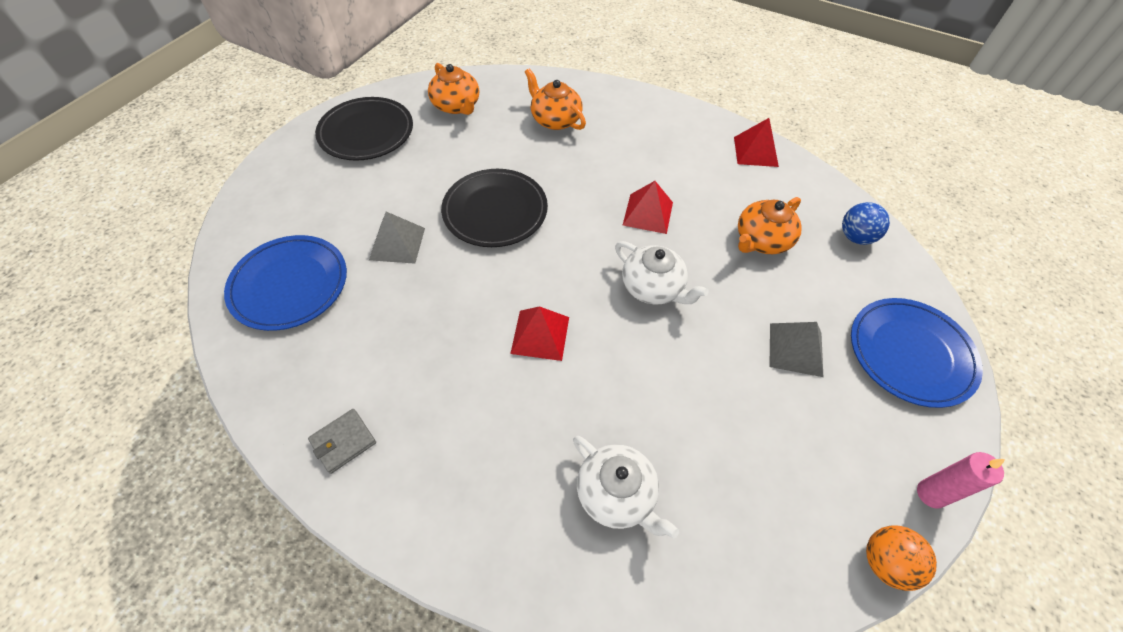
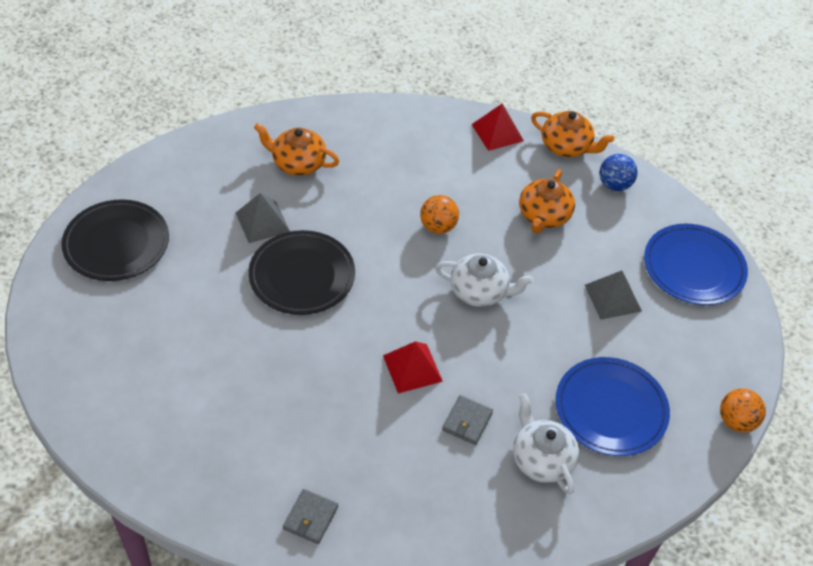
camera: 30 degrees left, 5 degrees down
(289, 285) = (160, 418): blue plate -> blue plate (610, 409)
(397, 243) = (233, 341): grey pyramid -> grey pyramid (262, 222)
(456, 106) = (189, 182): orange teapot -> orange teapot (566, 147)
(561, 414) = (467, 421): none -> grey wallet
(617, 494) = (541, 459): white teapot -> white teapot turned 135 degrees counterclockwise
(648, 213) = (438, 227): red pyramid -> orange ball
(931, 494) = (746, 364): pink candle -> none

